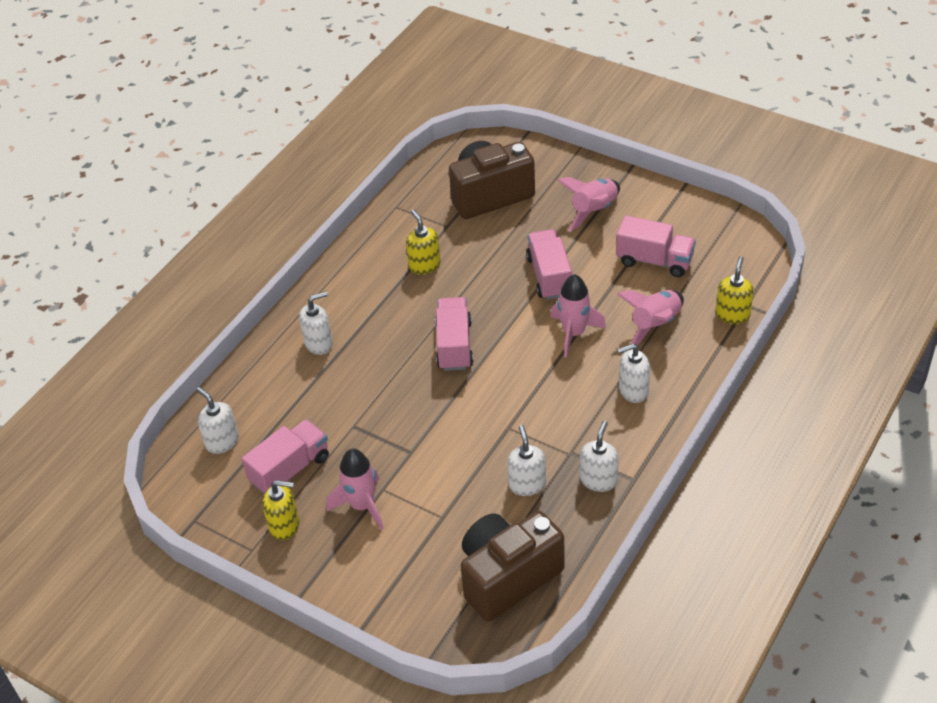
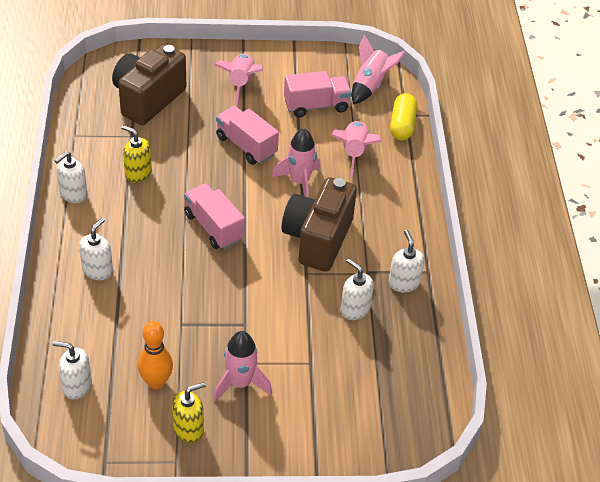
camera: 40 degrees left, 0 degrees up
(290, 469) = (156, 382): pink truck -> orange bowling pin
(507, 577) = (396, 384): brown camera -> brown camera (317, 239)
(633, 390) = (376, 207): white soap dispenser -> white soap dispenser (73, 194)
(731, 259) = (370, 86): none -> pink rocket
(732, 314) = (402, 125): yellow soap dispenser -> yellow capsule

